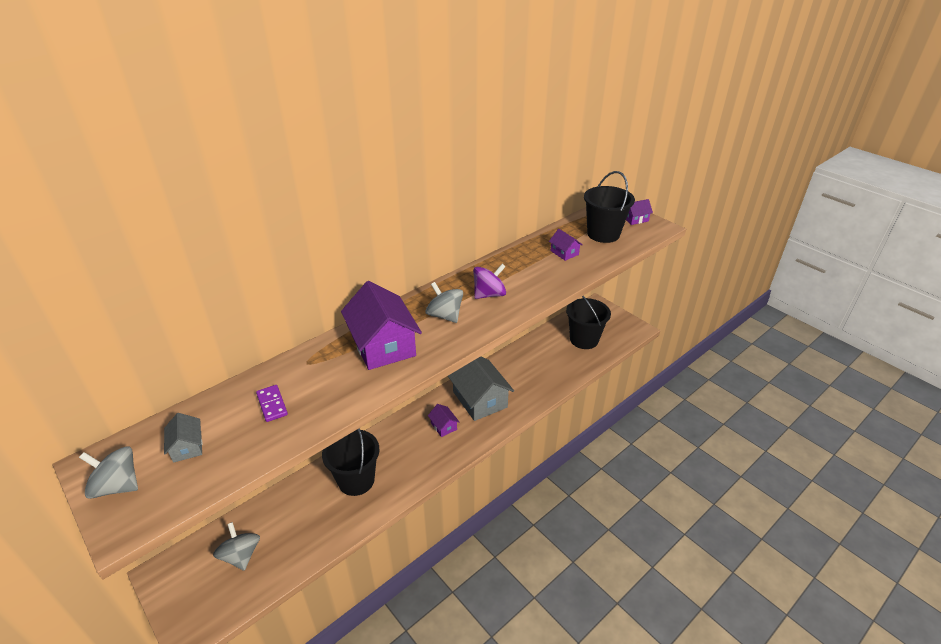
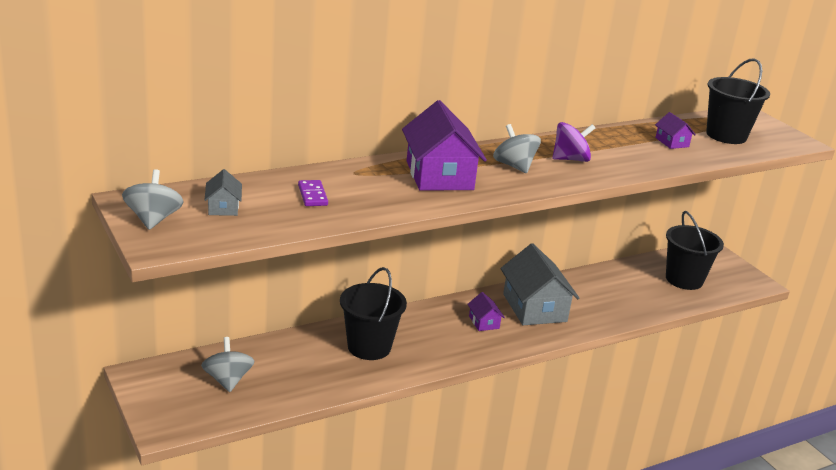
camera: 10 degrees right, 10 degrees down
(117, 486) = (153, 219): grey spinning top -> grey spinning top turned 60 degrees clockwise
(635, 219) = (772, 130): purple house -> none

